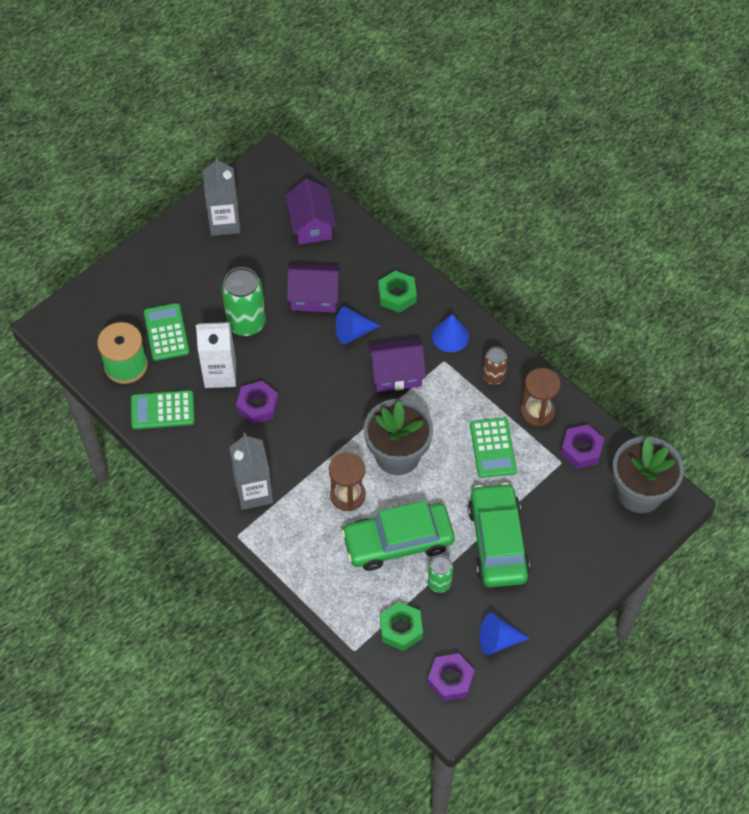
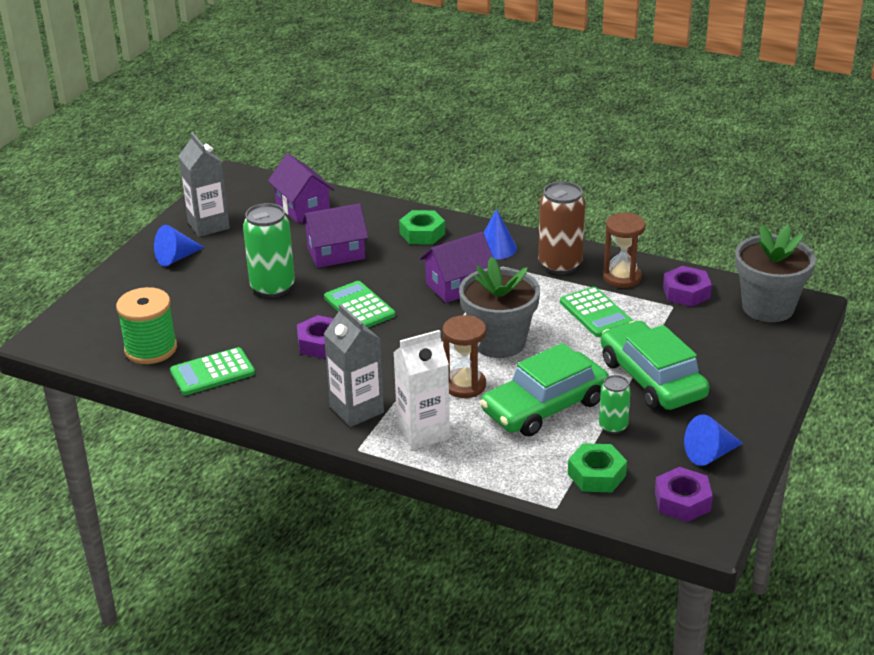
camera: 20 degrees left, 25 degrees down
(166, 332) = (185, 314): green calculator -> green calculator (359, 306)
(220, 374) = (264, 330): white carton -> white carton (423, 433)
(353, 332) = (393, 268): blue cone -> blue cone (176, 258)
(493, 377) = (560, 265): brown can -> brown can, size x1.78

